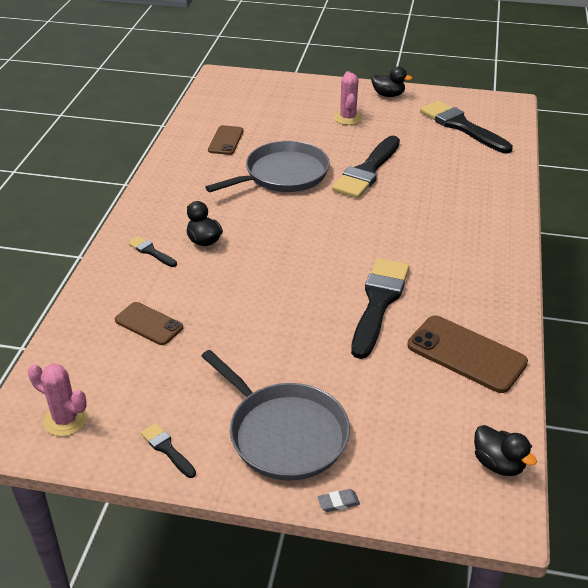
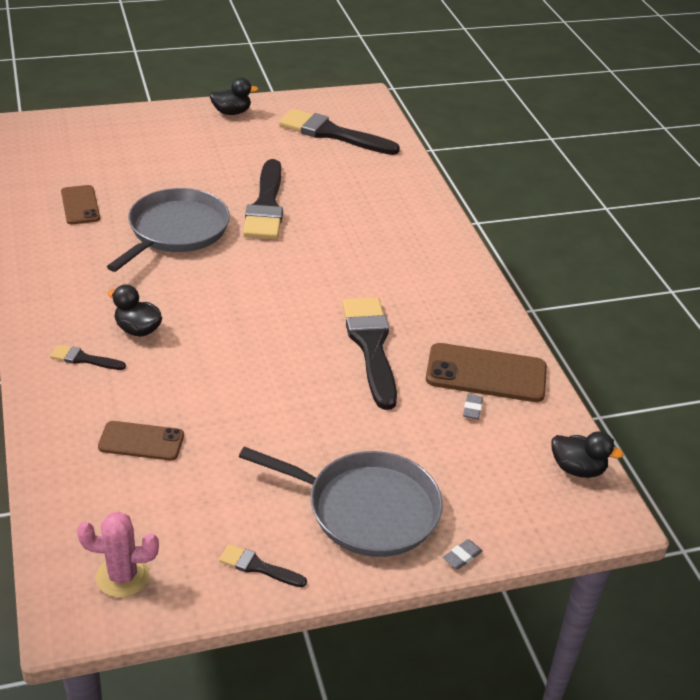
camera: 30 degrees left, 0 degrees up
(348, 118) = (204, 148): pink cactus -> none
(433, 380) = (472, 409): none -> grey eraser

